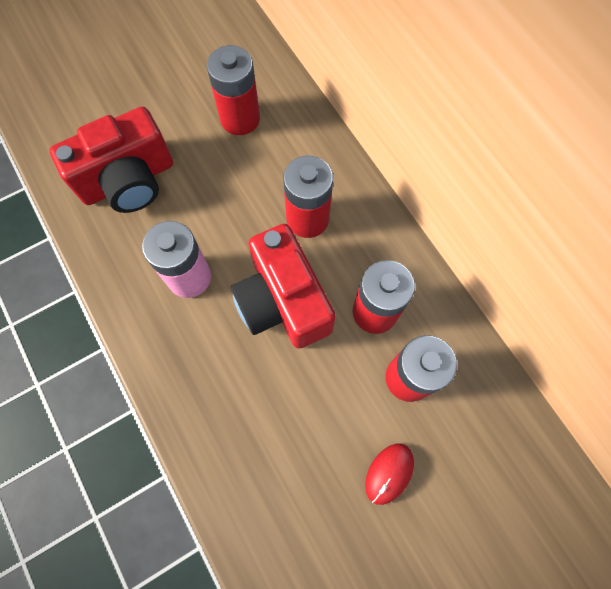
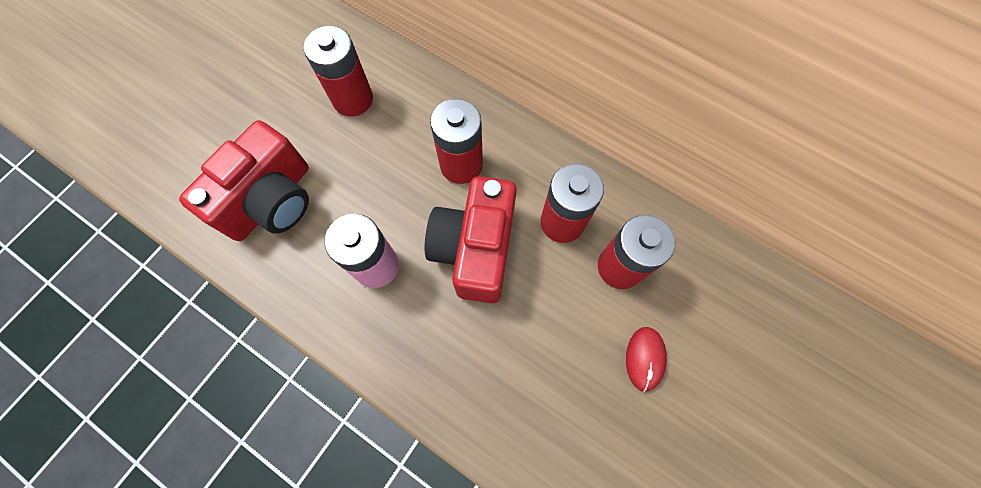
camera: 25 degrees left, 0 degrees up
(283, 301) = (475, 249): red camera -> red camera turned 60 degrees clockwise

